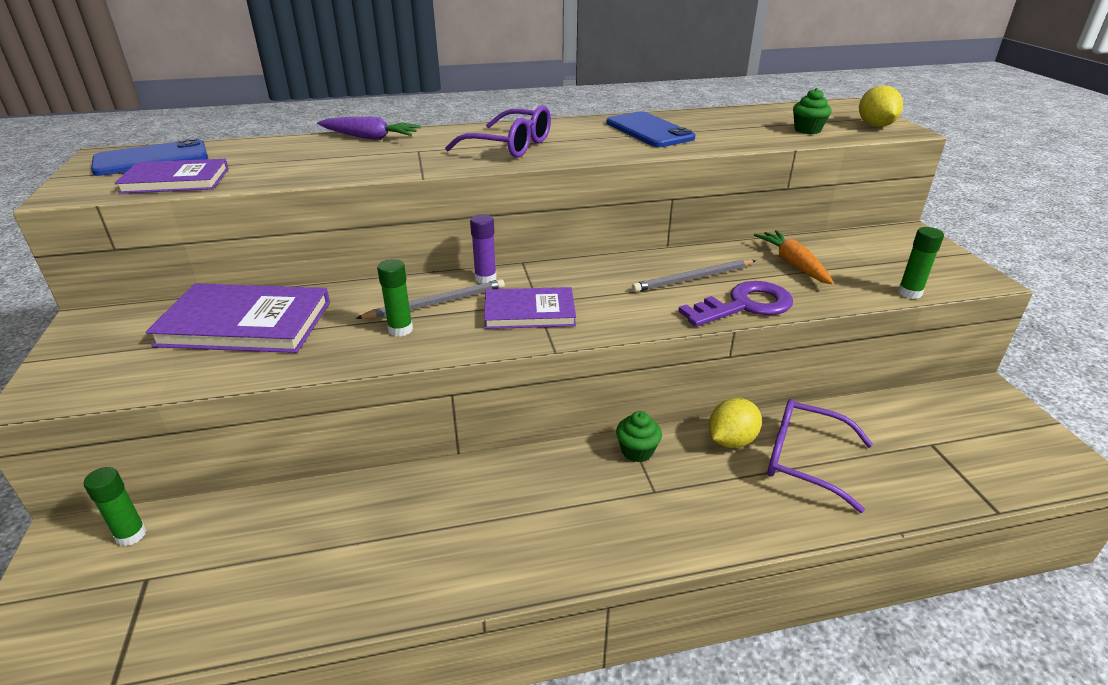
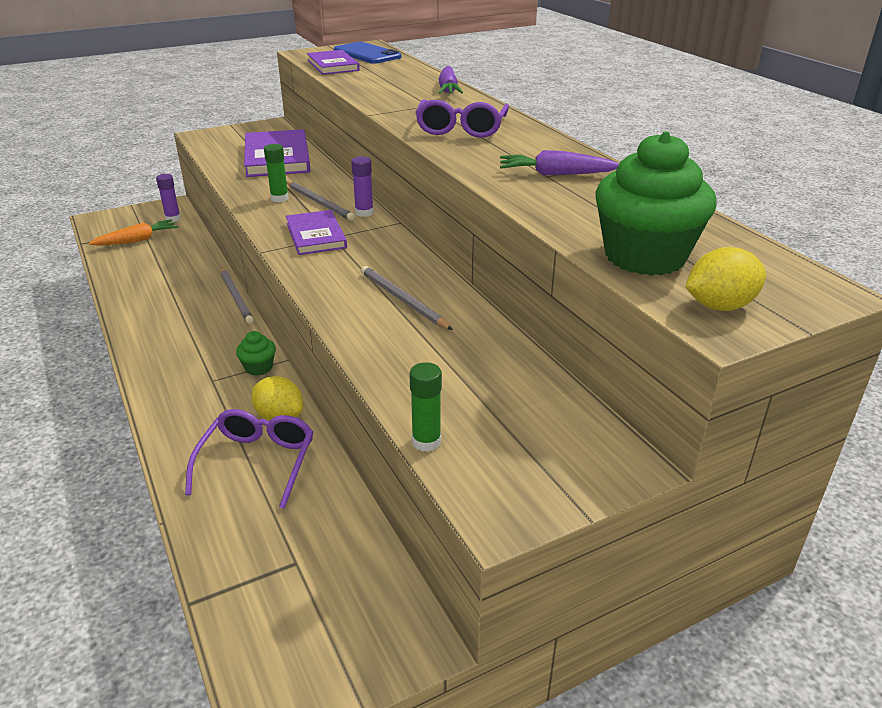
camera: 75 degrees right, 0 degrees up
(131, 535) = (173, 218): green glue stick -> purple glue stick
(462, 464) = (236, 297): none -> grey pencil
(649, 131) = (556, 174): blue phone -> purple carrot
(744, 305) = (356, 329): purple key -> none
(793, 264) = (465, 358): orange carrot -> orange carrot (137, 240)
(807, 130) = (645, 256): green cupcake -> green cupcake, size x2.18

